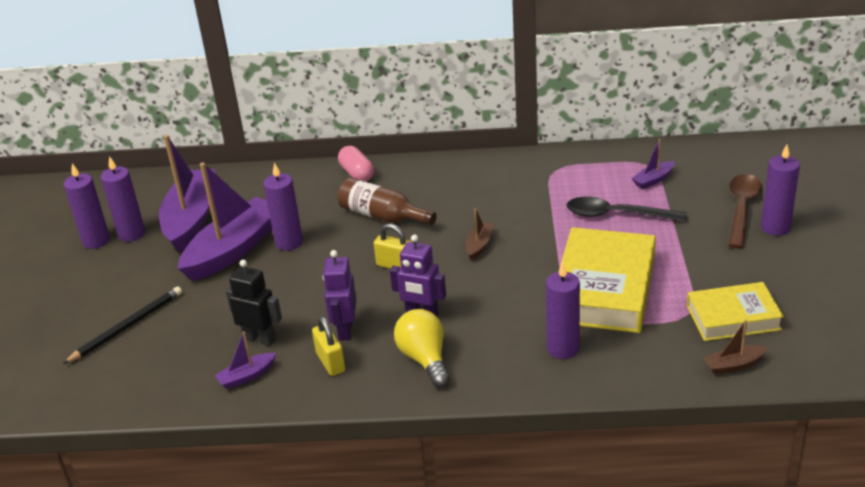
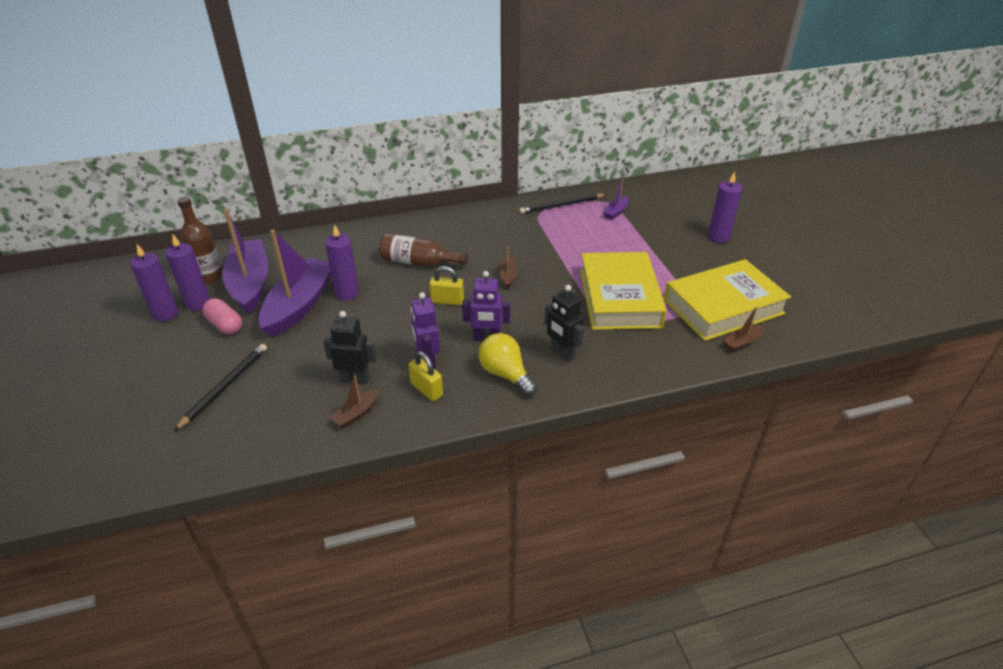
camera: 20 degrees left, 5 degrees up
(153, 206) = (209, 276): none -> brown bottle
(246, 376) = (356, 414): purple boat -> brown boat
(357, 174) = (382, 231): pink capsule -> pink capsule (225, 325)
(502, 344) = (562, 352): none -> black robot
(563, 348) = (611, 349): purple candle -> none
(587, 164) = (561, 205): none -> black pencil
(617, 215) = (602, 241): black spoon -> none
(733, 317) = (723, 307): yellow book -> yellow book, size x1.62
(742, 209) = (689, 226): brown spoon -> none

